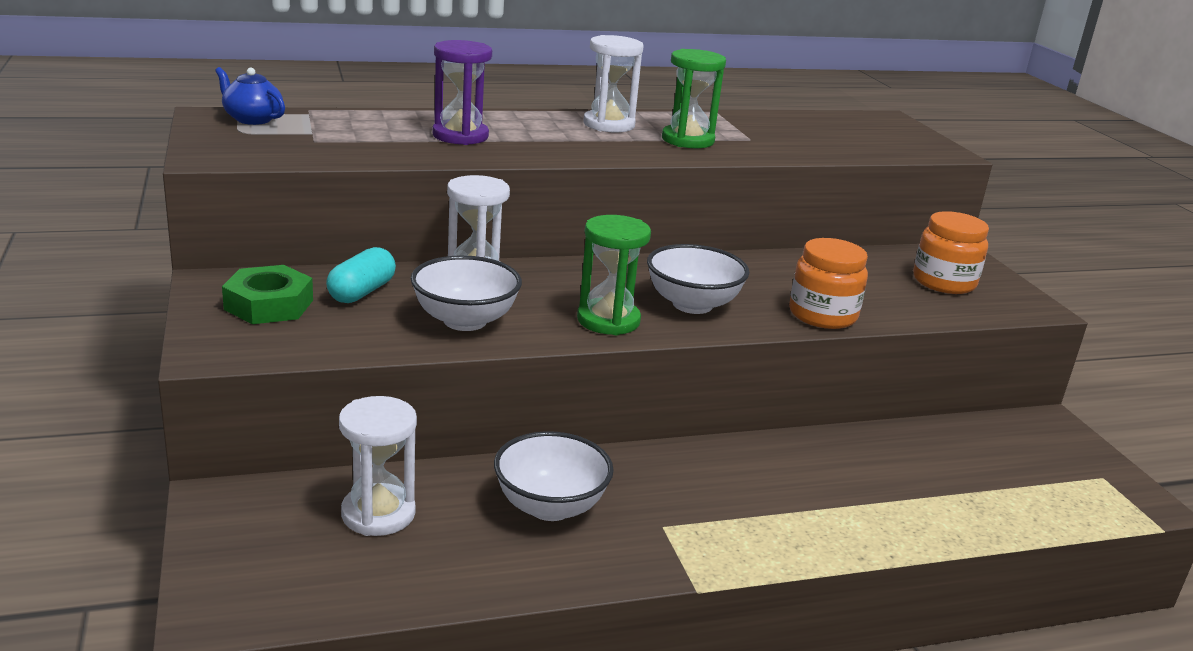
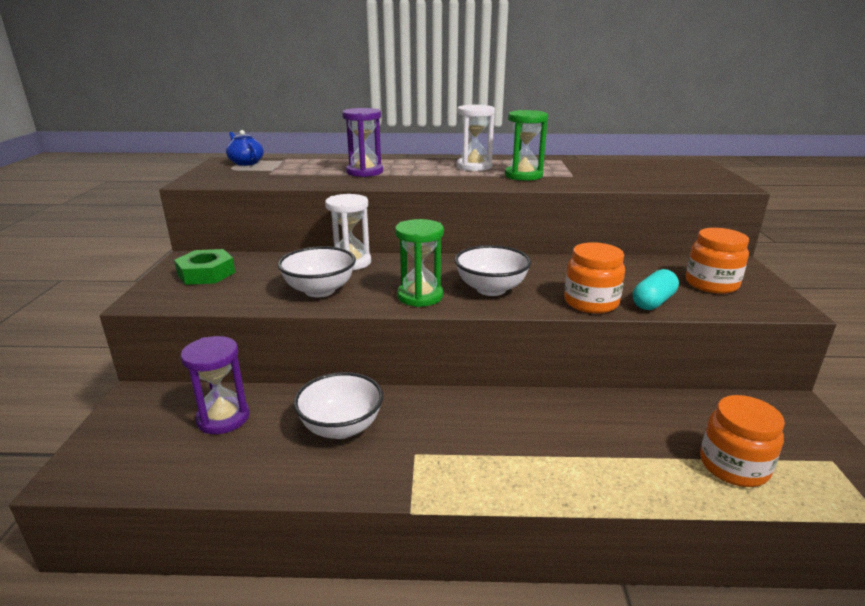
camera: 20 degrees right, 0 degrees up
(362, 292) = (269, 269): turquoise capsule -> turquoise capsule (653, 302)
(378, 514) = (223, 418): white hourglass -> purple hourglass
(1013, 495) = (733, 466): none -> orange jar

